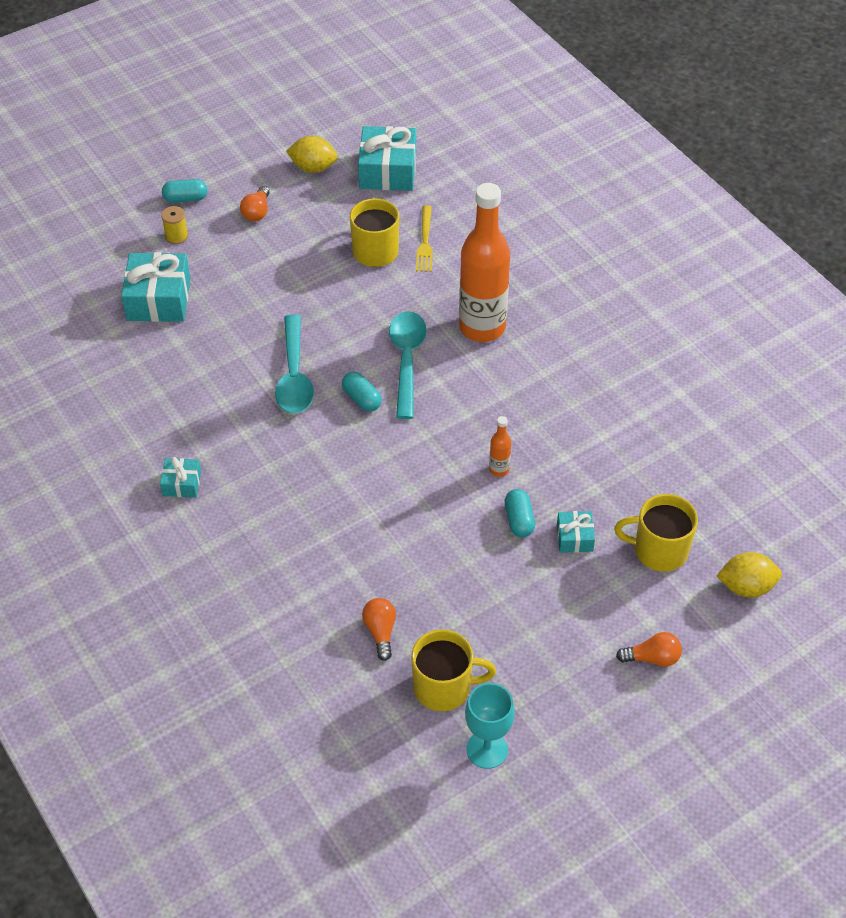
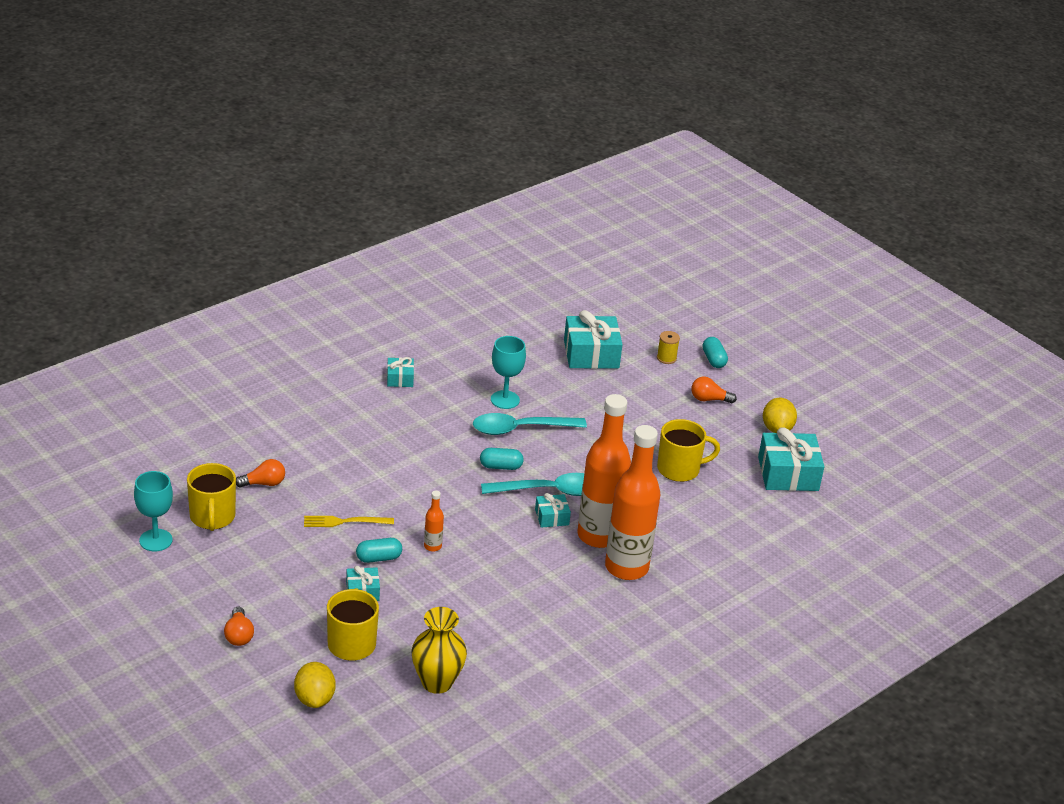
camera: 80 degrees right, 15 degrees down
(237, 385) = (505, 400): none -> turquoise goblet
(362, 399) = (501, 466): turquoise capsule -> turquoise capsule turned 45 degrees clockwise
(425, 242) = (699, 499): yellow fork -> yellow fork (344, 522)
(451, 362) = (552, 517): none -> turquoise gift
(532, 311) = (626, 567): none -> orange bottle
(711, 479) = (437, 682): none -> yellow vase

